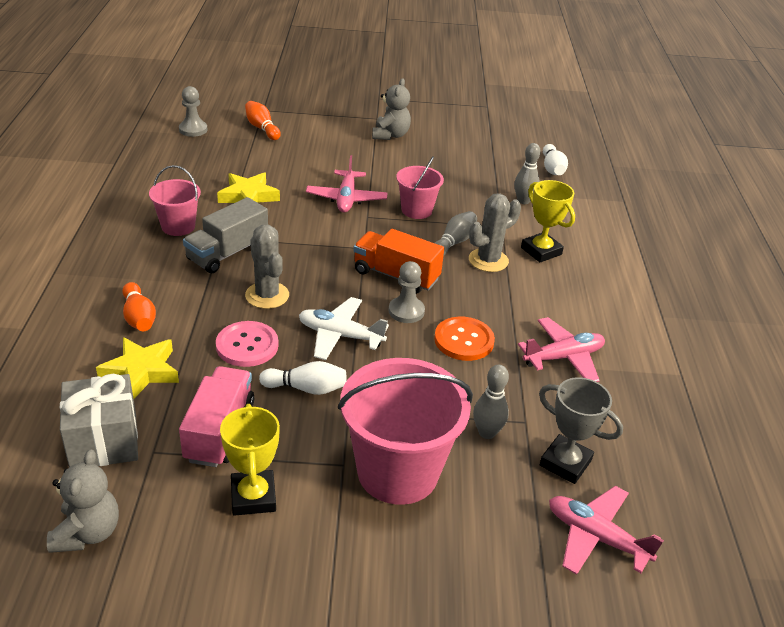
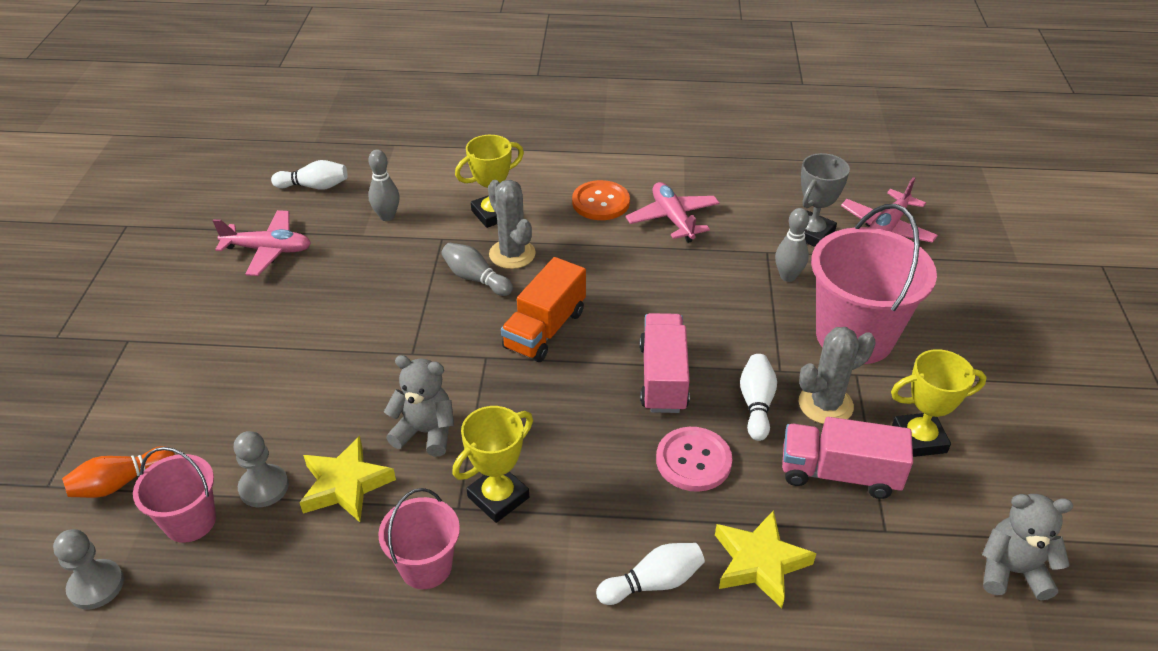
camera: 85 degrees left, 5 degrees up
(104, 441) = (883, 581): grey gift -> none
(139, 317) = (653, 583): orange bowling pin -> white bowling pin
(227, 253) = (498, 497): grey truck -> yellow trophy
(267, 295) = (593, 447): grey cactus -> grey cactus (825, 404)
(340, 335) = (663, 378): white plane -> pink truck
(346, 199) = (365, 374): pink plane -> pink plane (268, 250)
(390, 135) = (188, 326): grey teddy bear -> grey teddy bear (425, 432)
(406, 311) = (612, 323): grey pawn -> grey pawn (264, 487)
(416, 210) = (401, 307): pink bucket -> pink bucket (190, 521)
(464, 340) = (657, 282): orange button -> orange button (600, 202)

